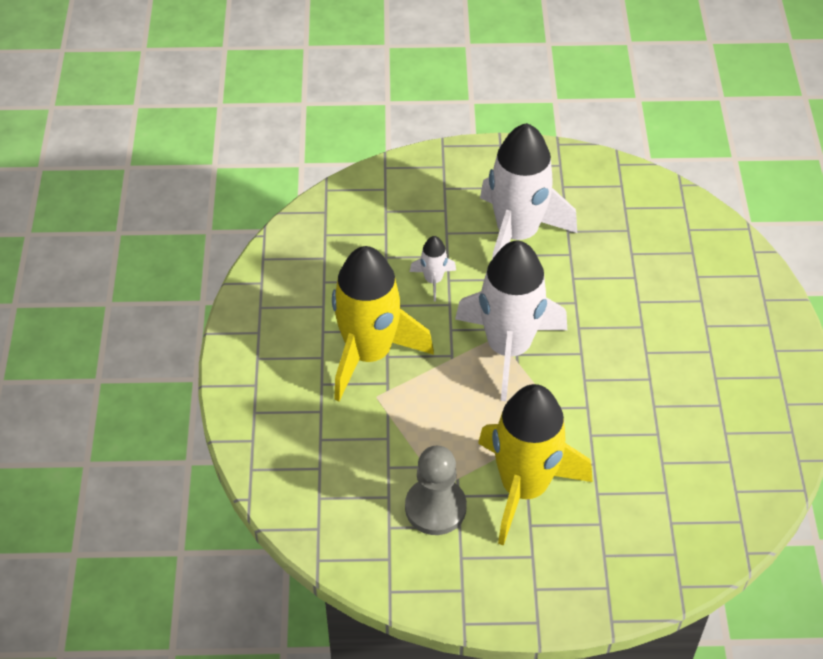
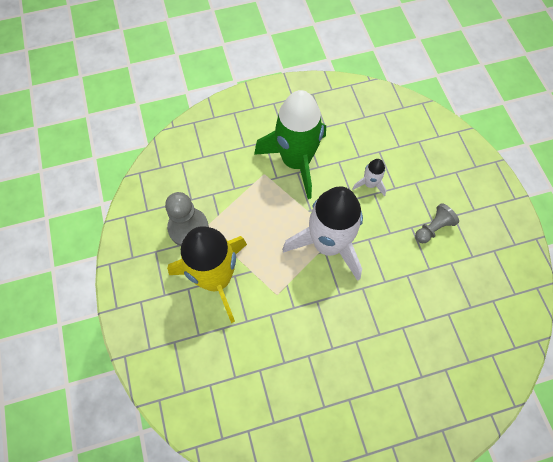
camera: 75 degrees right, 15 degrees up
(369, 353) = (296, 161): yellow rocket -> green rocket
(517, 234) = (433, 228): white rocket -> grey pawn

